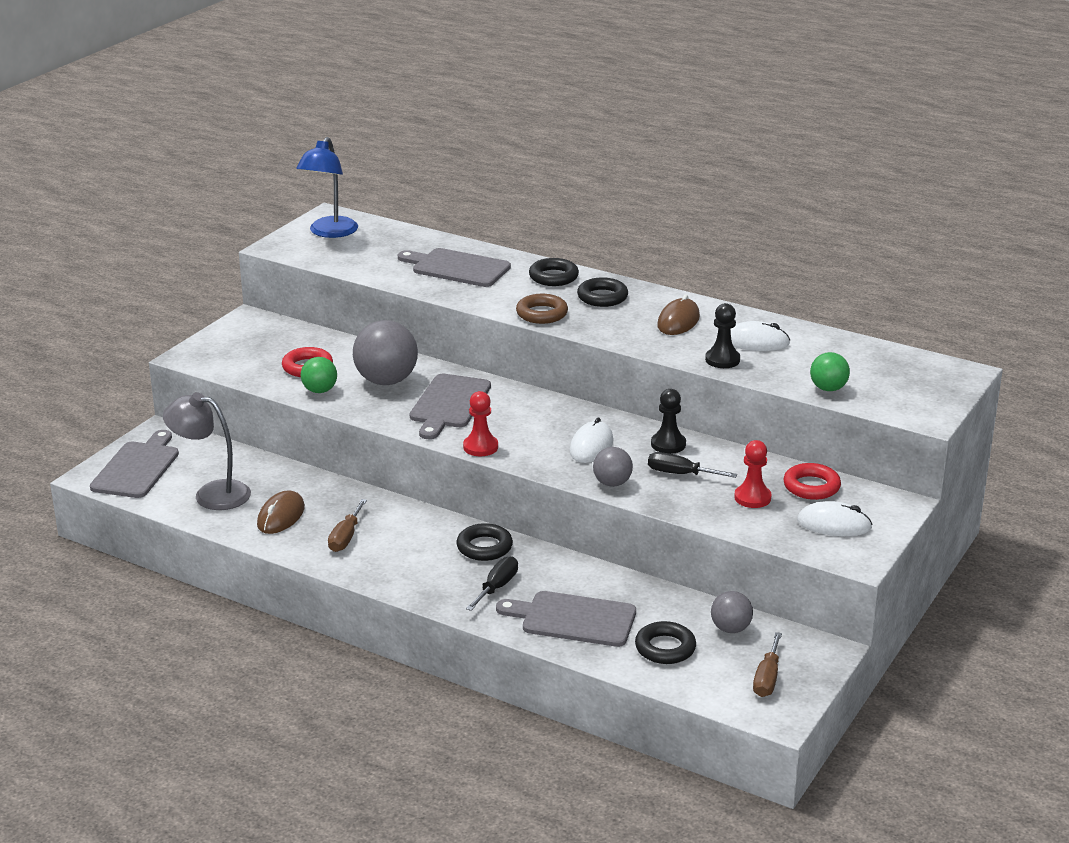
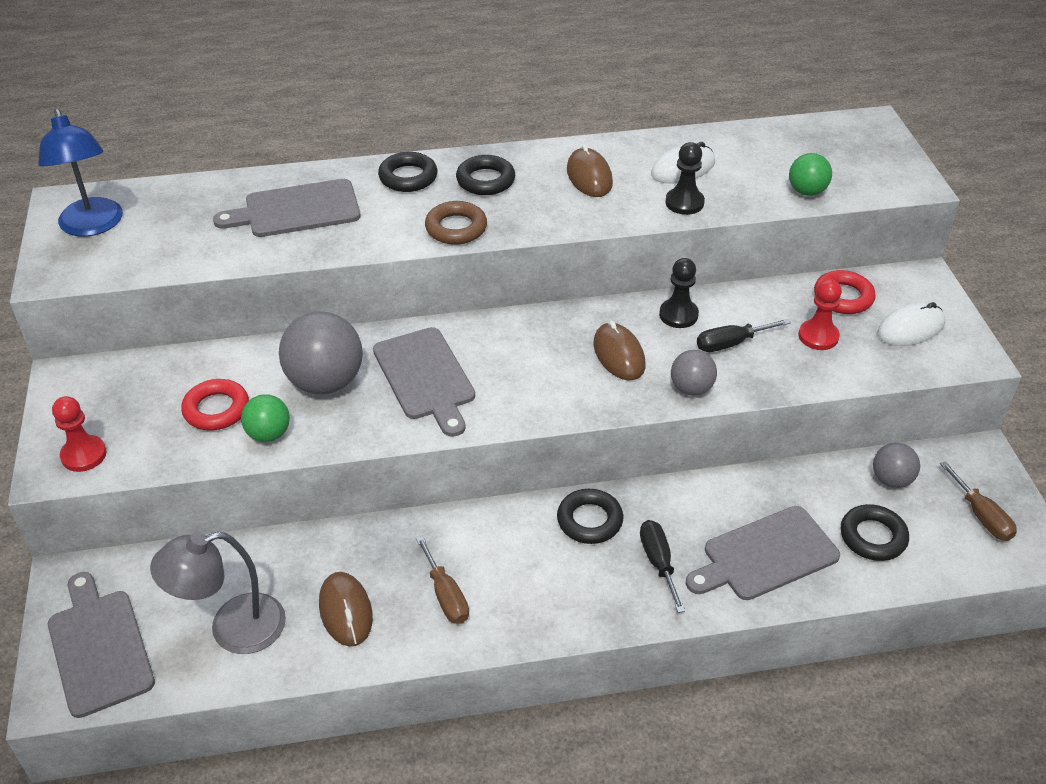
camera: 40 degrees left, 15 degrees up
(480, 447) = (522, 415): red pawn -> red pawn (84, 455)
(591, 446) = (619, 355): white mouse -> brown mouse

